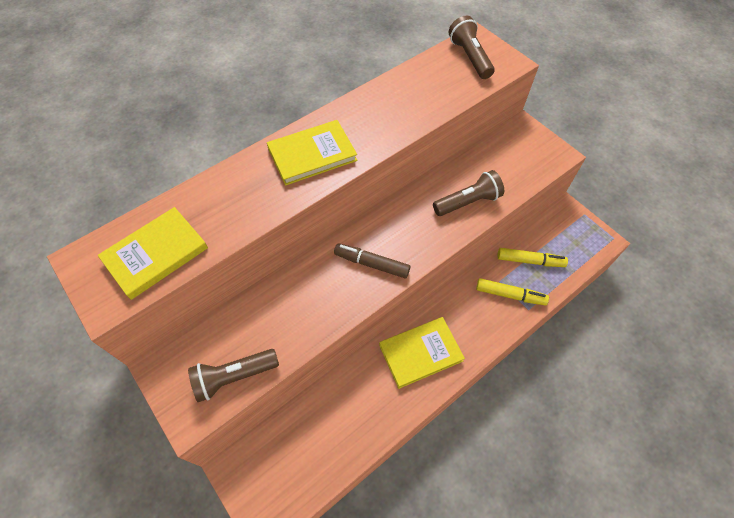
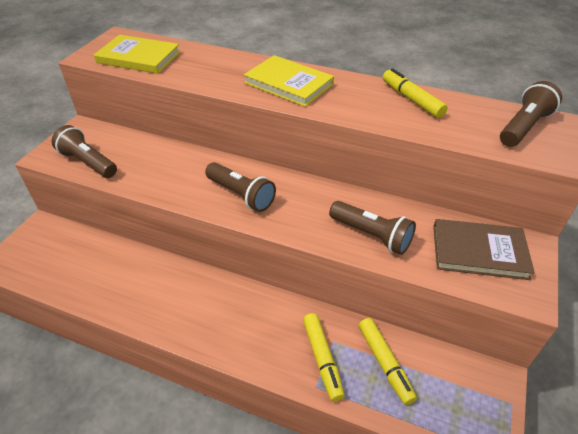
camera: 60 degrees right, 15 degrees down
(371, 264) = (241, 195): brown marker -> brown flashlight
(395, 92) = (412, 99): none -> yellow marker
(420, 353) = (201, 304): yellow book -> none
(514, 154) = (479, 251): none -> brown book

